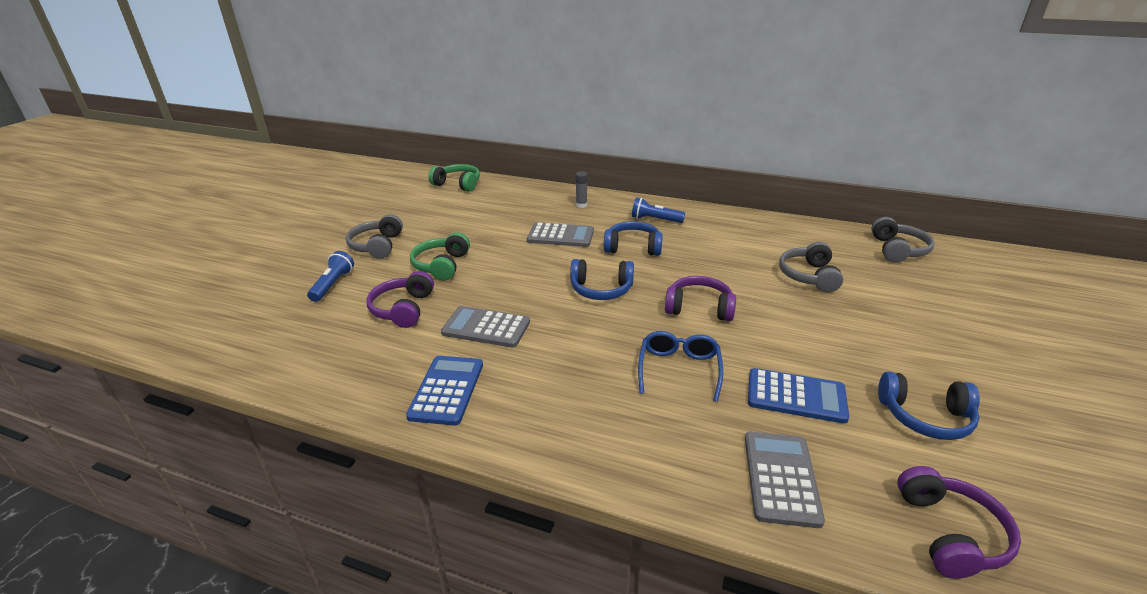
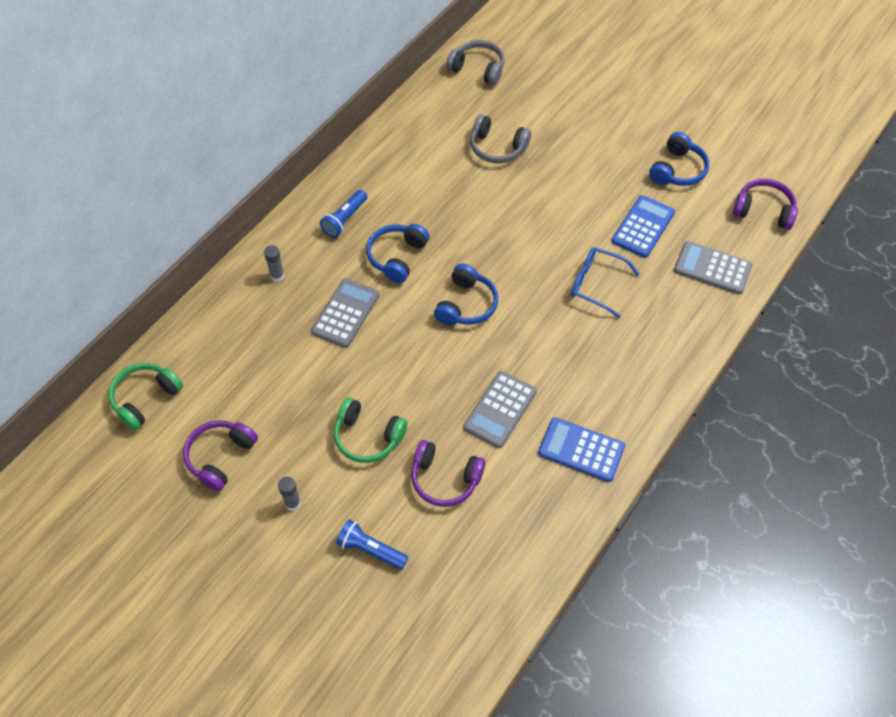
camera: 75 degrees left, 25 degrees up
(377, 246) = (292, 503): grey headphones -> grey glue stick
(699, 308) = (520, 242): purple headphones -> purple headphones (220, 457)

